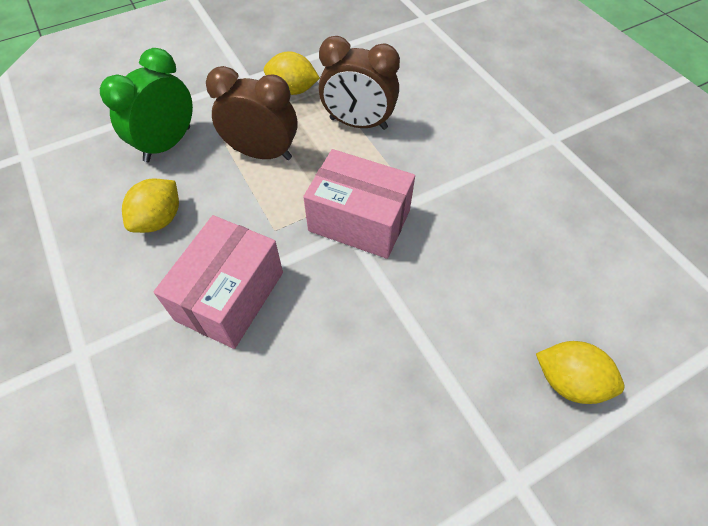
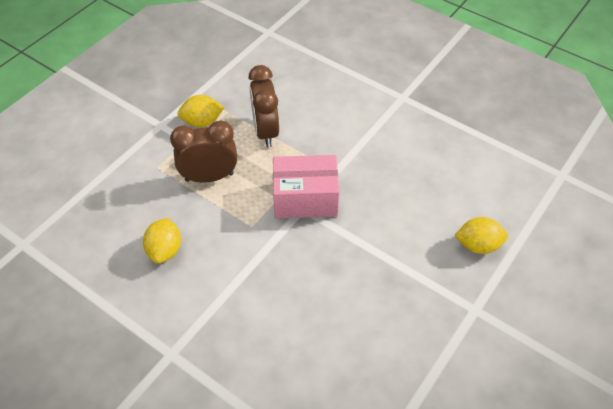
camera: 25 degrees left, 5 degrees down
(167, 144) = (133, 195): green clock -> none
(230, 296) = (249, 279): pink box -> none
(358, 123) = (265, 131): brown clock -> brown clock turned 90 degrees clockwise

